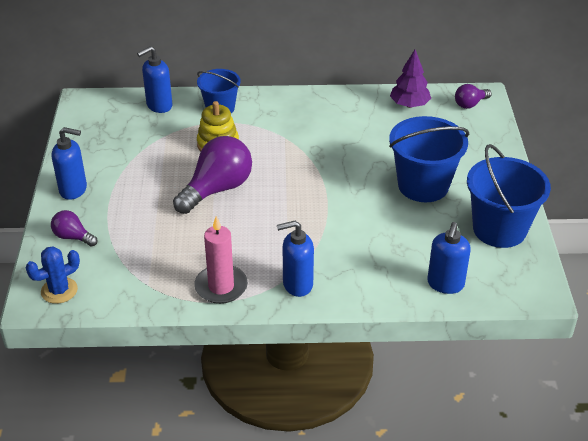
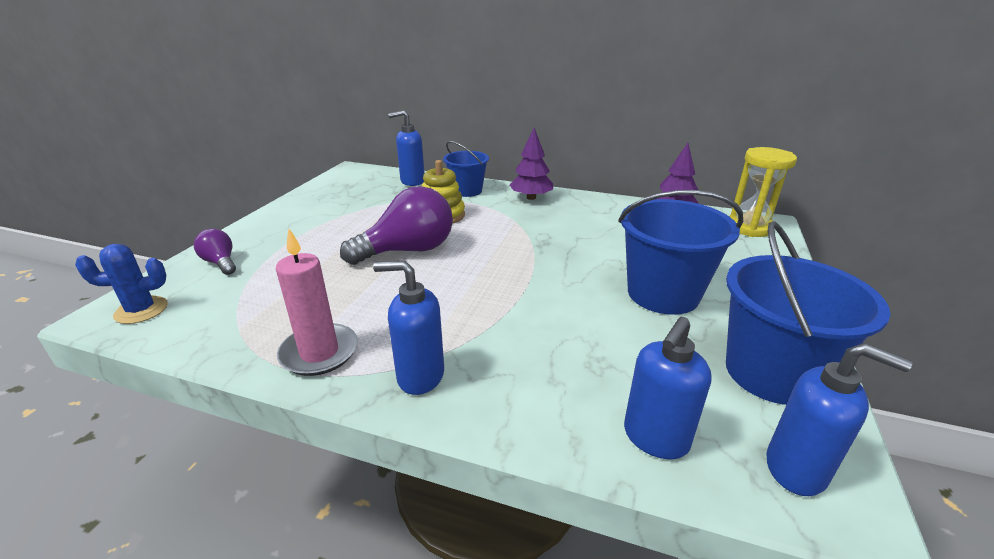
camera: 20 degrees right, 10 degrees down
(73, 190) = (270, 225): blue soap dispenser -> blue soap dispenser (796, 469)
(283, 105) = (531, 197): none -> purple tree
(470, 104) = (749, 227): purple light bulb -> yellow hourglass

